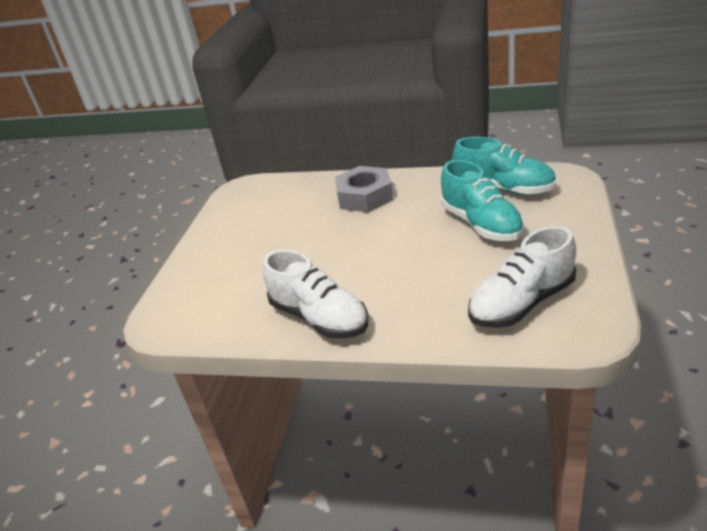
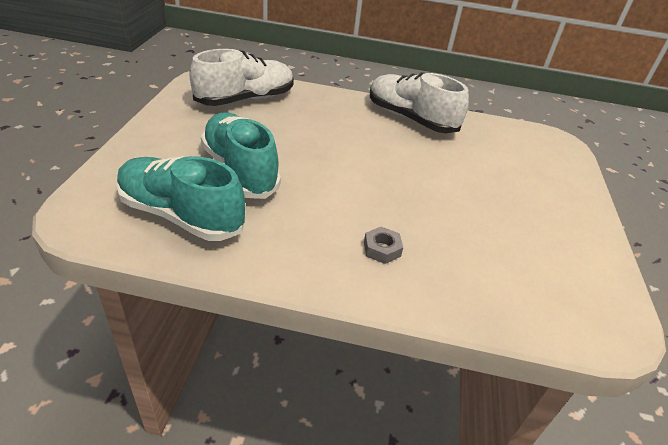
camera: 170 degrees right, 5 degrees up
(365, 196) = (382, 249): grey nut -> grey nut, size x0.43

